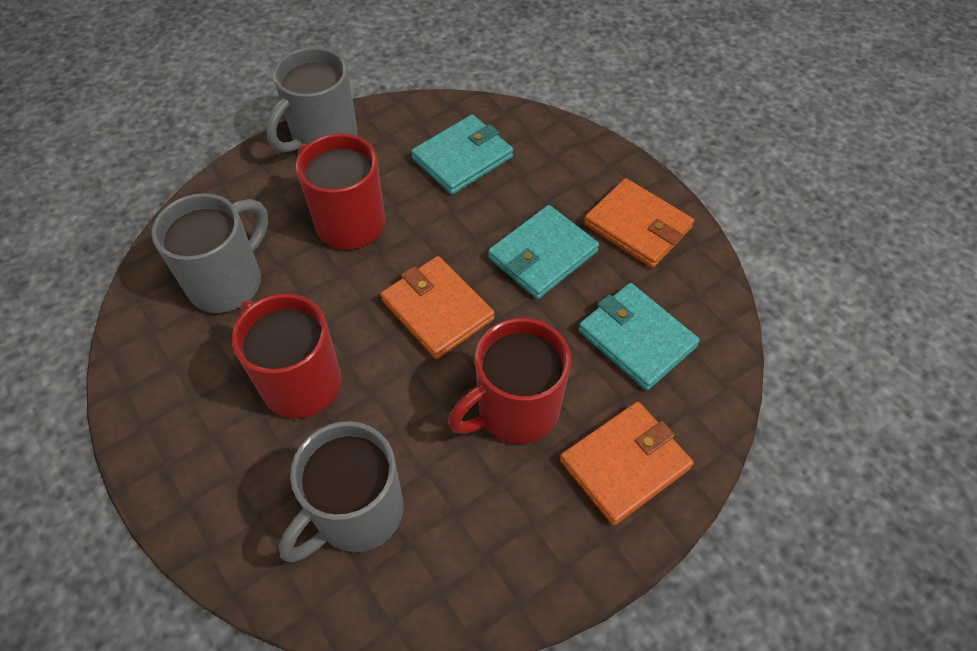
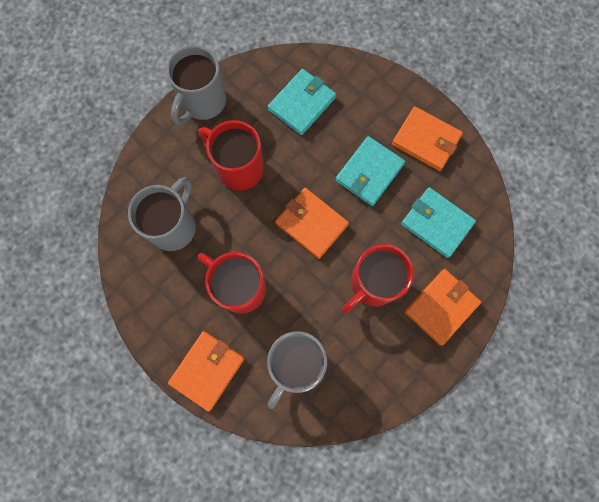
camera: 10 degrees left, 20 degrees up
(206, 498) = (207, 370): none -> orange wallet

